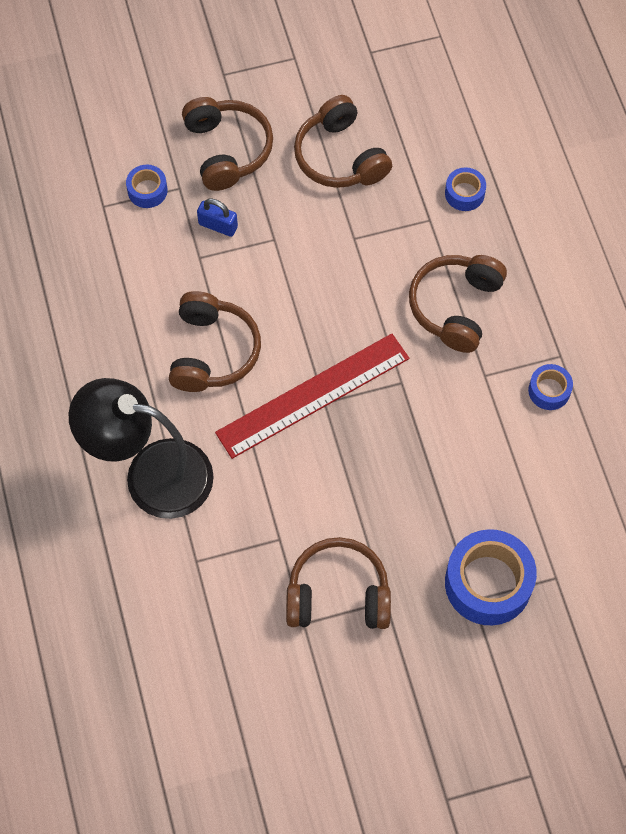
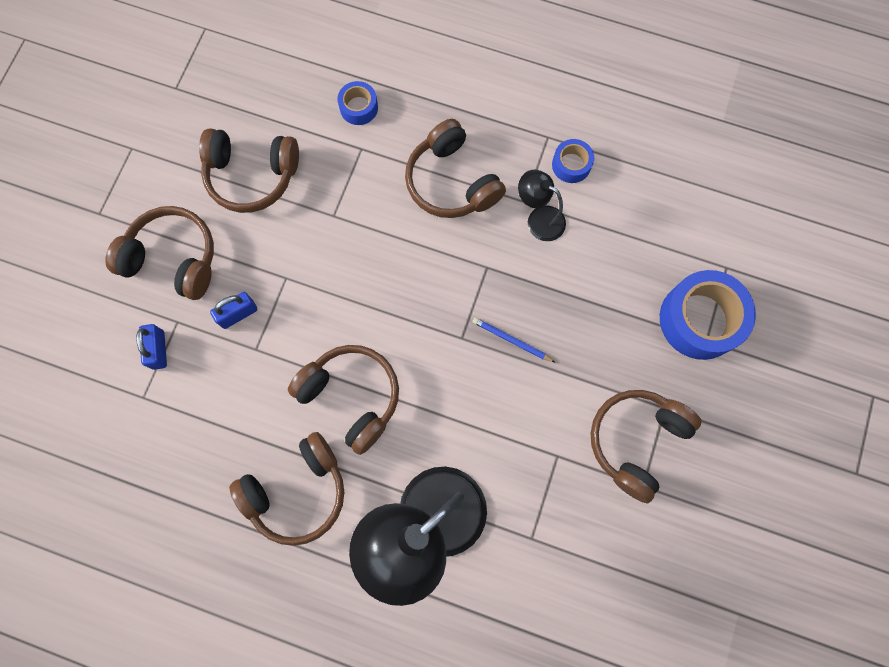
camera: 55 degrees left, 10 degrees up
(109, 362) = (297, 491): none -> brown headphones
(147, 190) = (158, 350): blue tape -> blue padlock
(313, 395) = (449, 343): red ruler -> none
(351, 441) = (511, 340): none -> blue pencil
(477, 396) = (539, 219): none -> black lamp

